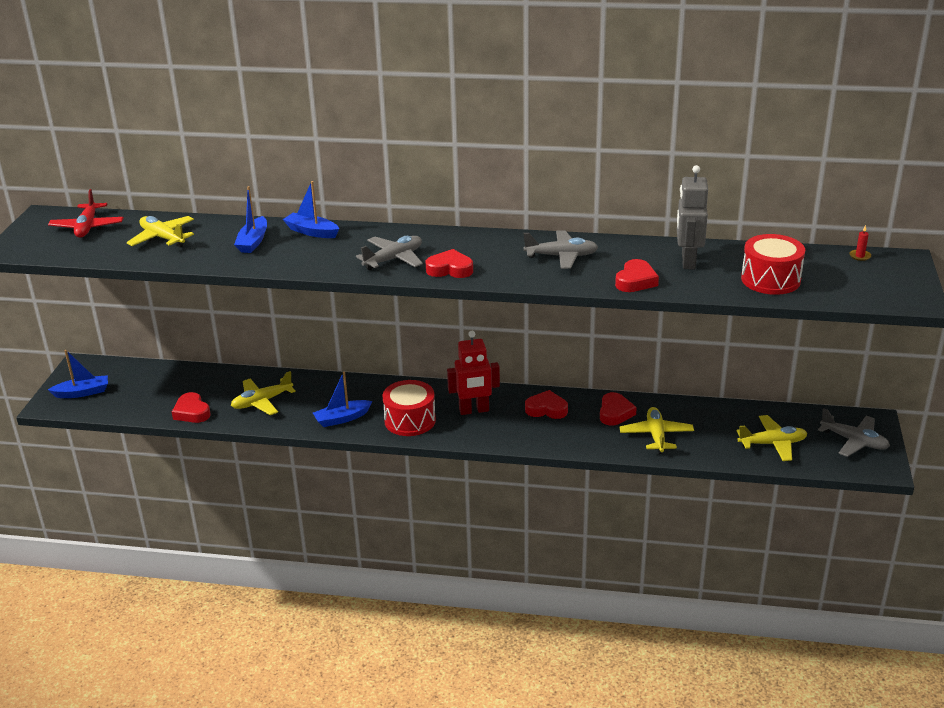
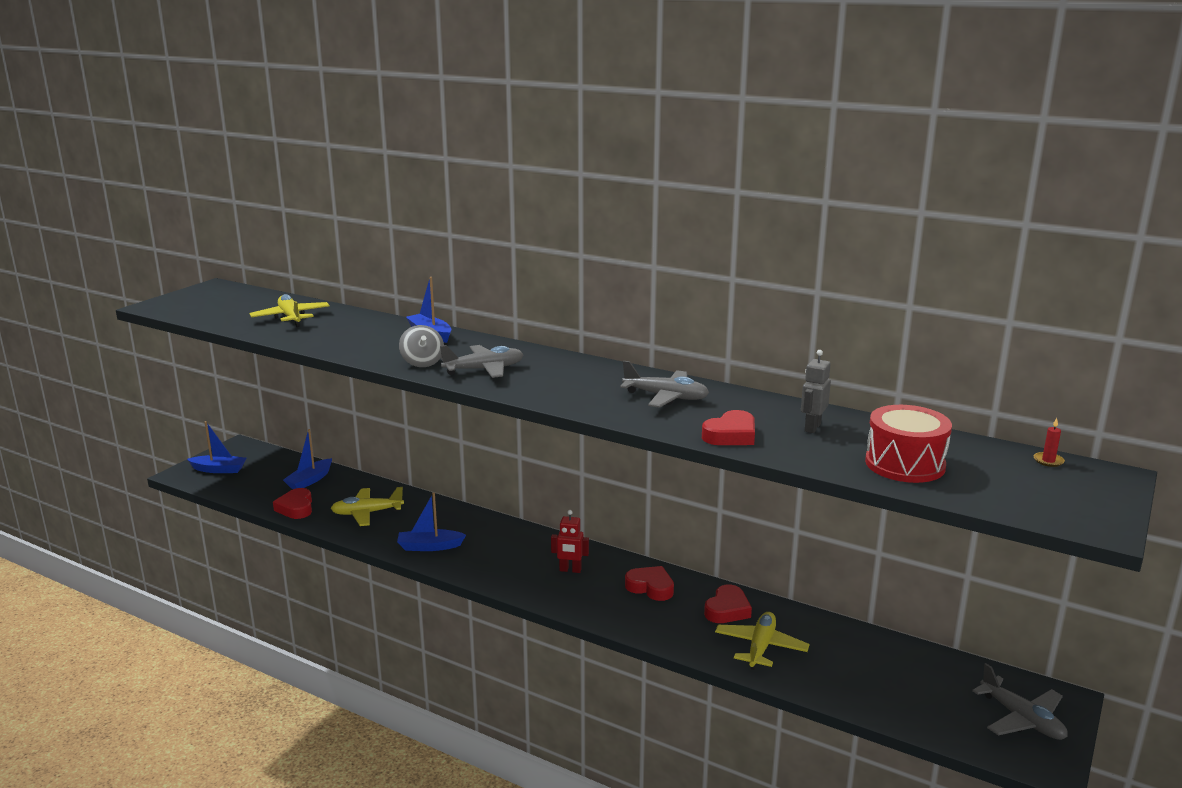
camera: 20 degrees right, 10 degrees down
(87, 227) = (238, 300): red plane -> none
(253, 242) = (367, 333): blue boat -> blue boat (310, 480)
(334, 263) = (422, 363): none -> grey spinning top
(410, 420) = (495, 564): red drum -> none
(450, 269) = (532, 388): red heart -> none
(474, 410) = (570, 570): red robot -> red robot, size x0.63
(687, 261) = (812, 427): grey robot -> grey robot, size x0.63
(772, 444) = (905, 694): yellow plane -> none

